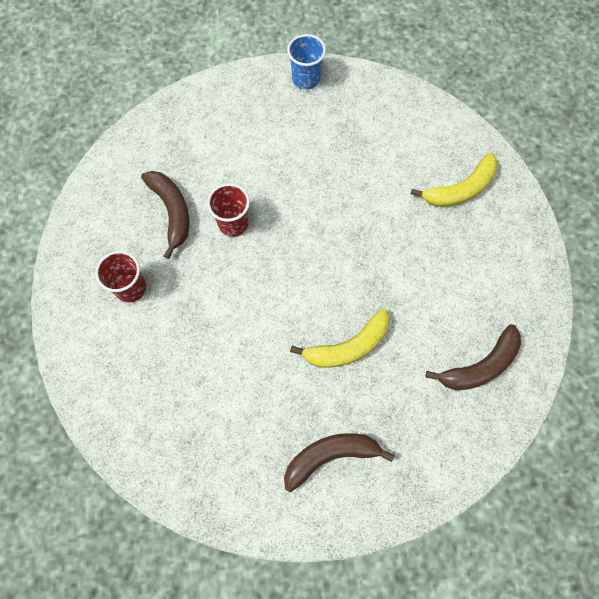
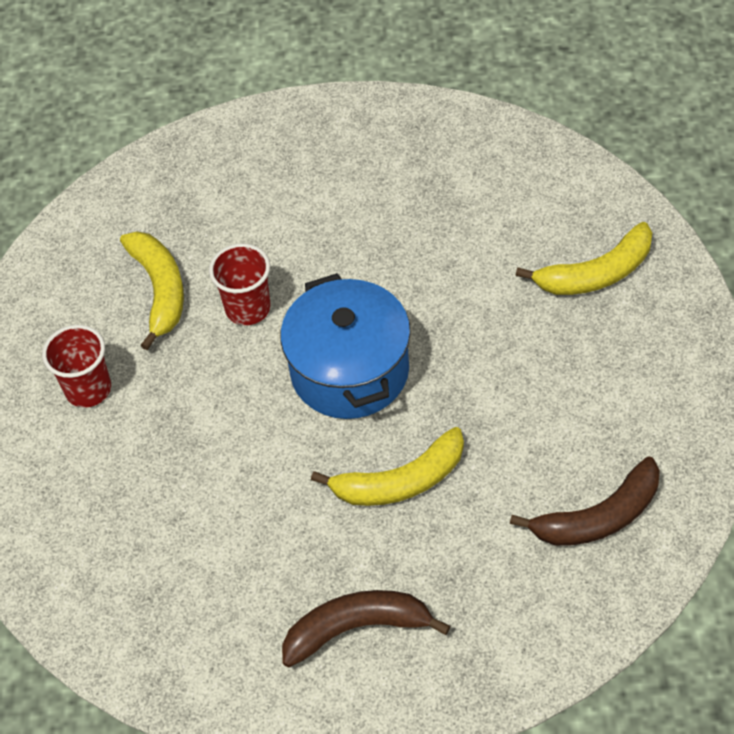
camera: 10 degrees right, 15 degrees down
(172, 212) = (160, 290): brown banana -> yellow banana
(306, 79) = (378, 117): blue cup -> none
(306, 267) = (349, 371): none -> blue pot

